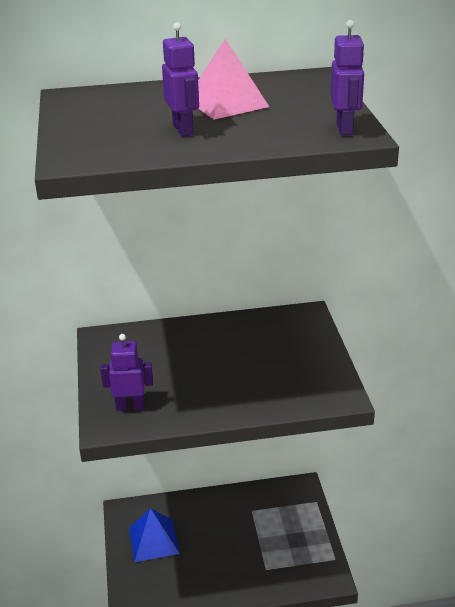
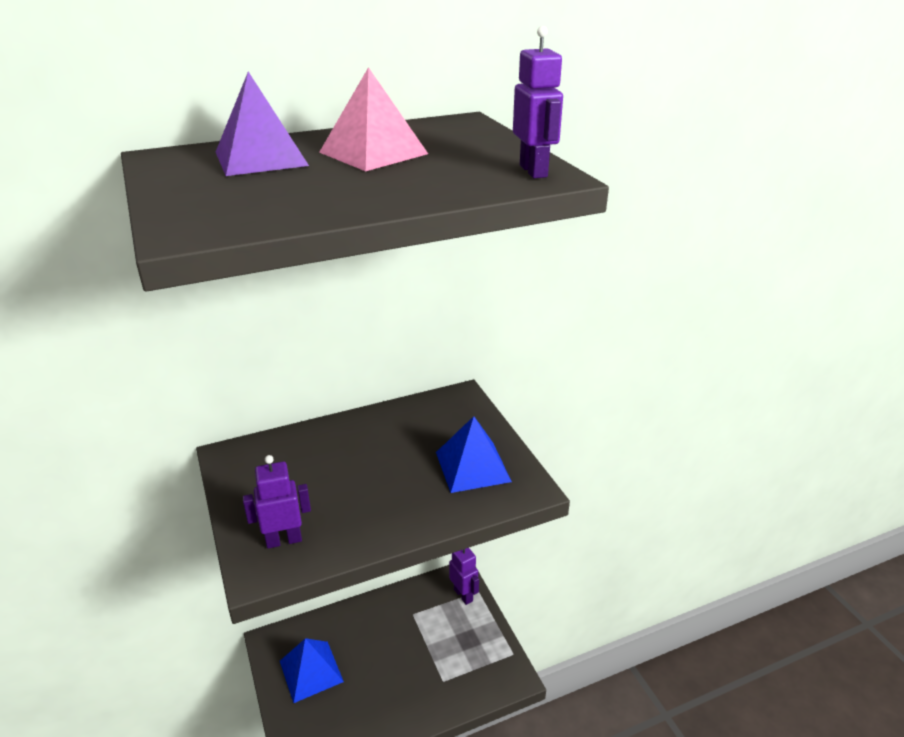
camera: 15 degrees left, 0 degrees up
(140, 102) = (261, 158): none -> purple pyramid
(183, 130) = (331, 185): purple robot -> purple robot (463, 595)
(299, 372) = (472, 466): none -> blue pyramid

